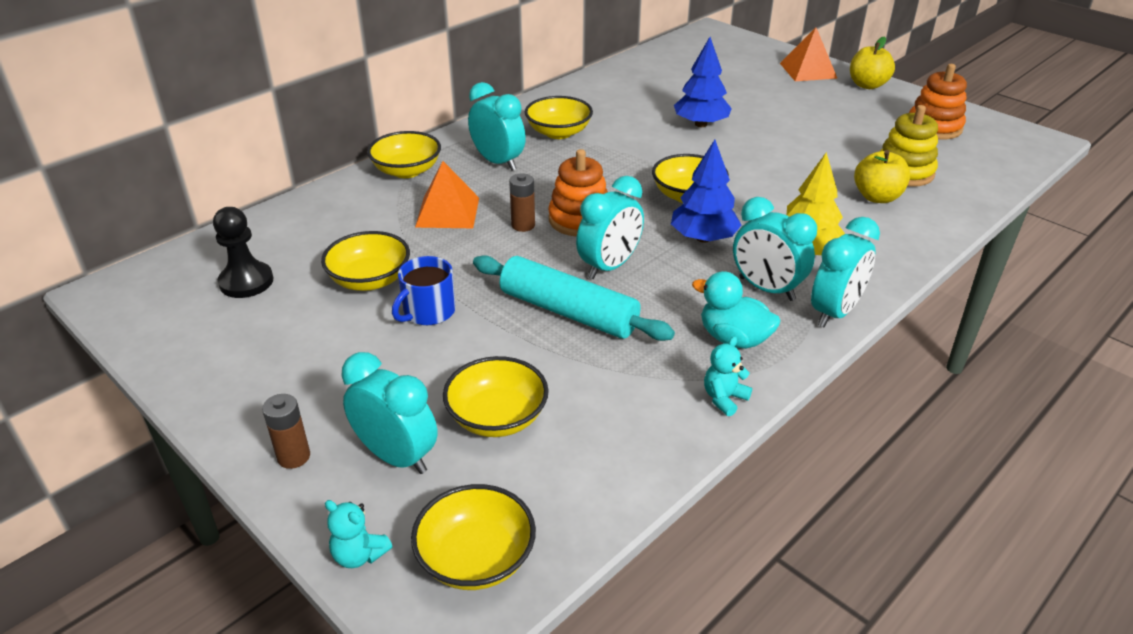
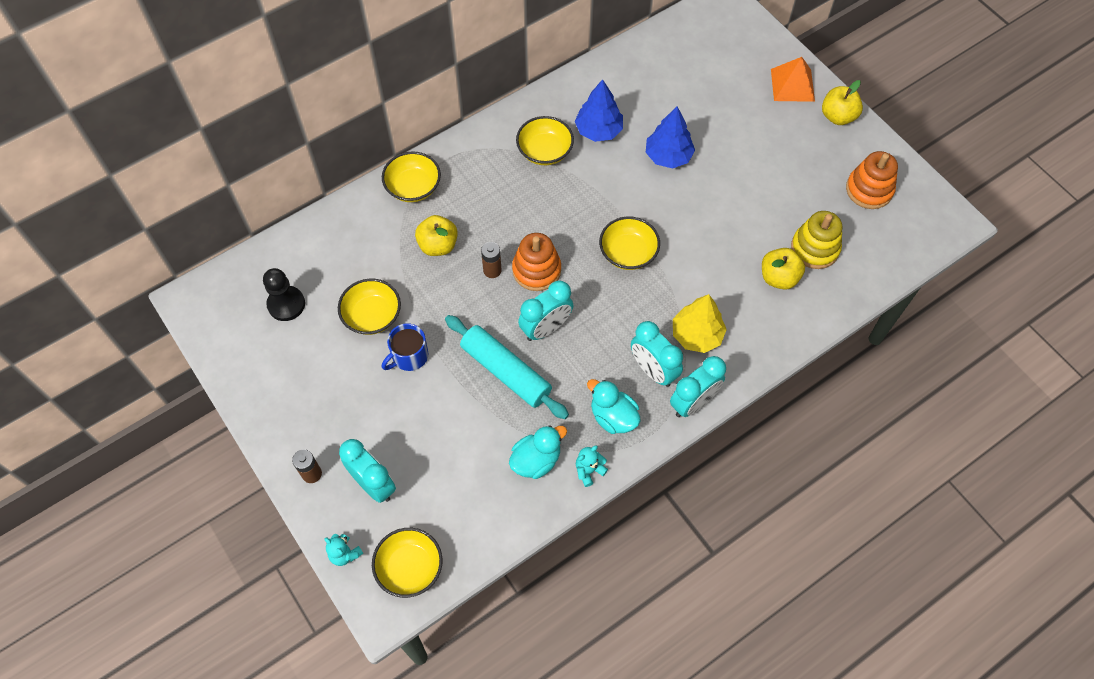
camera: 10 degrees right, 25 degrees up
(448, 212) = (438, 245): orange pyramid -> yellow apple
(497, 417) = (440, 462): yellow bowl -> none
(498, 162) = (487, 186): turquoise clock -> none
(642, 397) = (536, 460): none -> turquoise duck
(703, 238) = (624, 306): blue tree -> blue tree (598, 130)

